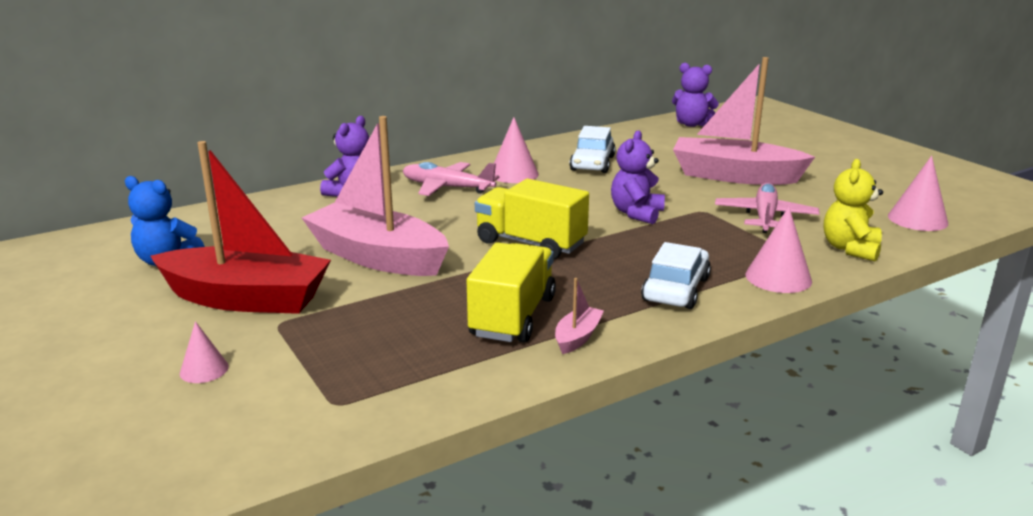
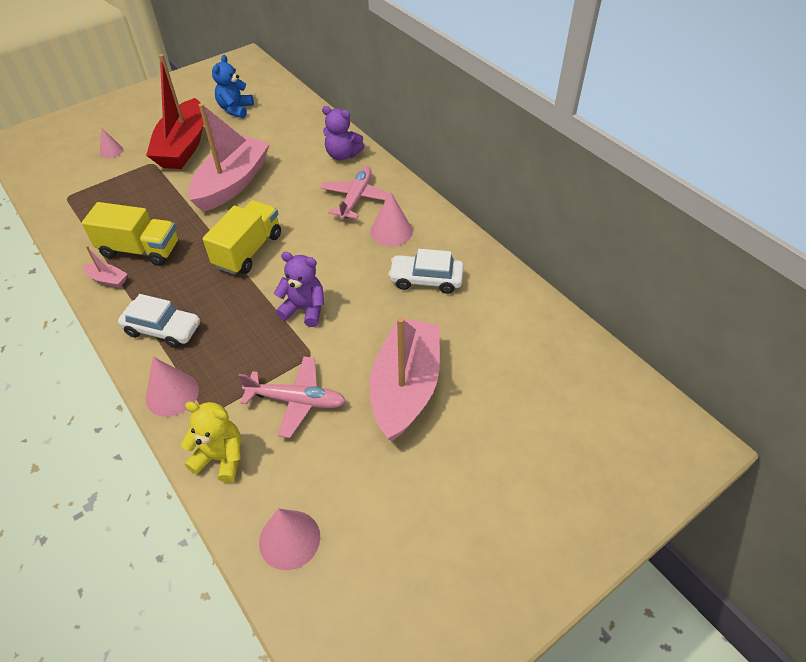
camera: 85 degrees right, 25 degrees up
(691, 124) = (578, 362): purple teddy bear -> none

